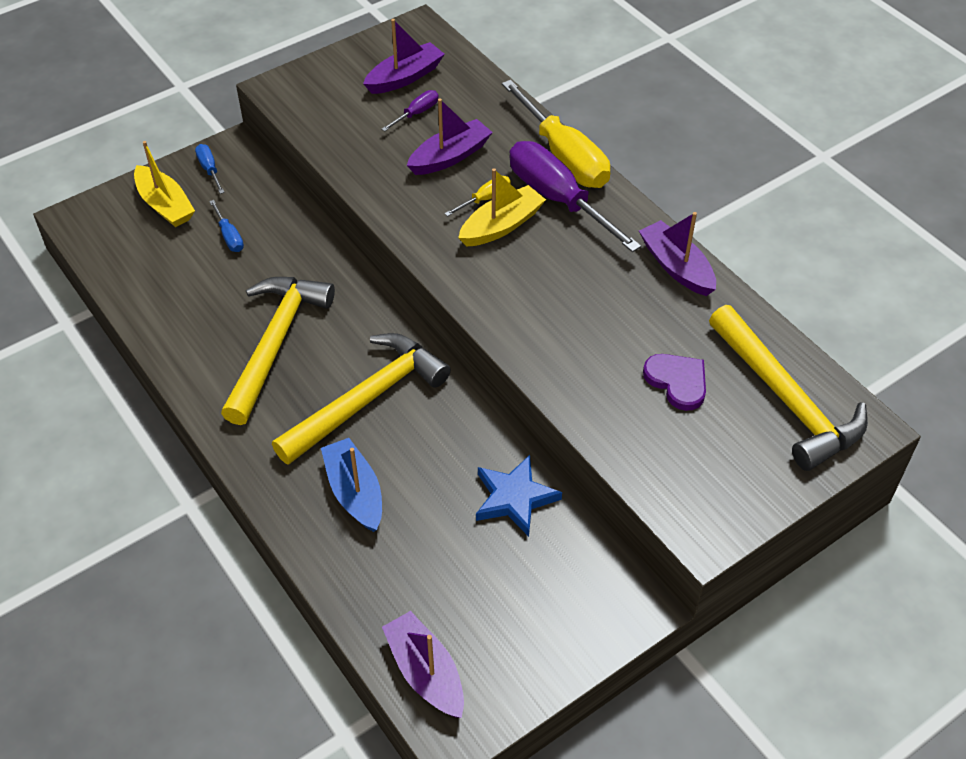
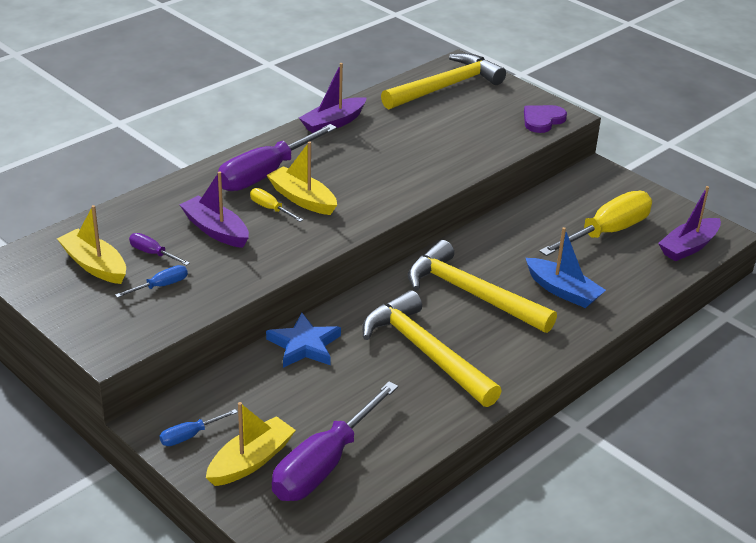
camera: 100 degrees left, 15 degrees down
(142, 250) = (323, 465): none -> purple screwdriver
(229, 237) = (293, 403): blue screwdriver -> blue screwdriver (161, 286)
(276, 343) = (425, 352): yellow hammer -> yellow hammer turned 45 degrees clockwise
(354, 492) = (563, 291): blue boat -> blue boat turned 105 degrees counterclockwise
(405, 77) = (94, 265): purple boat -> yellow boat
(514, 498) = (537, 219): blue star -> blue star (304, 345)
(564, 157) = (211, 172): yellow screwdriver -> yellow screwdriver (607, 232)
(677, 382) = (445, 123): purple heart -> purple heart (542, 120)

